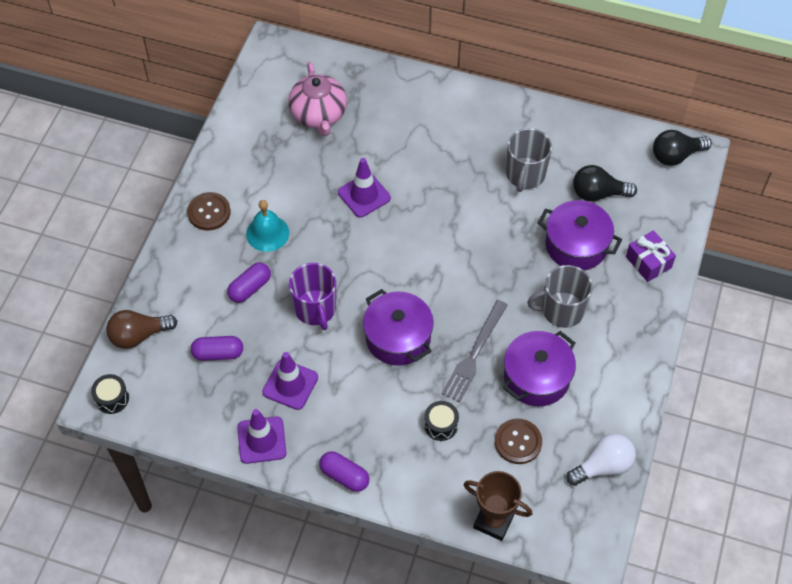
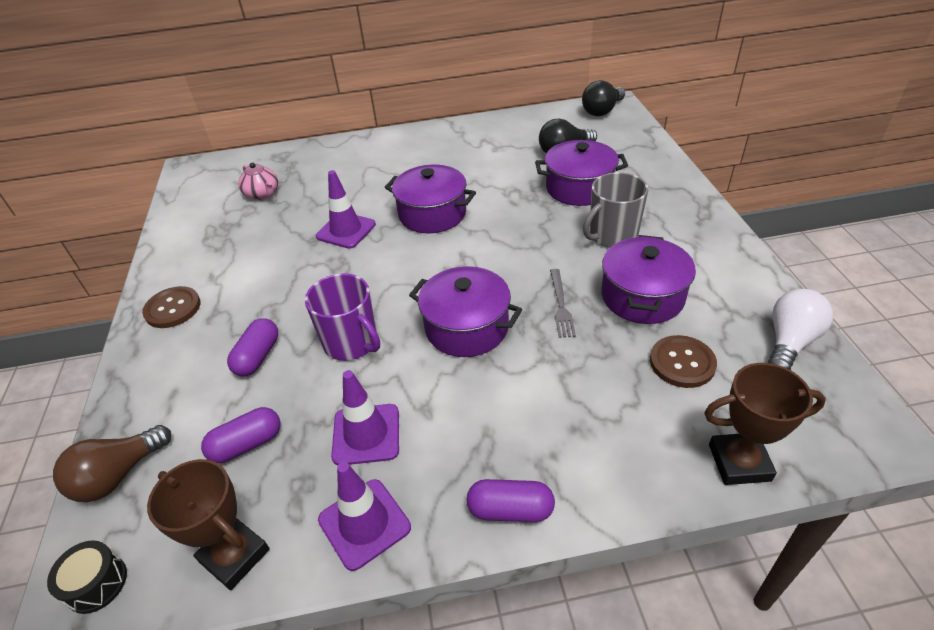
camera: 25 degrees left, 15 degrees down
(186, 421) = (234, 556): none -> brown trophy
(267, 233) = (254, 299): turquoise bell -> none
(319, 115) = (262, 194): pink teapot -> pink teapot, size x0.61
(440, 212) = (432, 214): none -> purple pot
(441, 425) = (583, 388): black drum -> none
(474, 354) = (561, 305): grey fork -> grey fork, size x0.64
(525, 175) = (490, 163): grey mug -> none
(648, 262) = (651, 175): purple gift -> none

